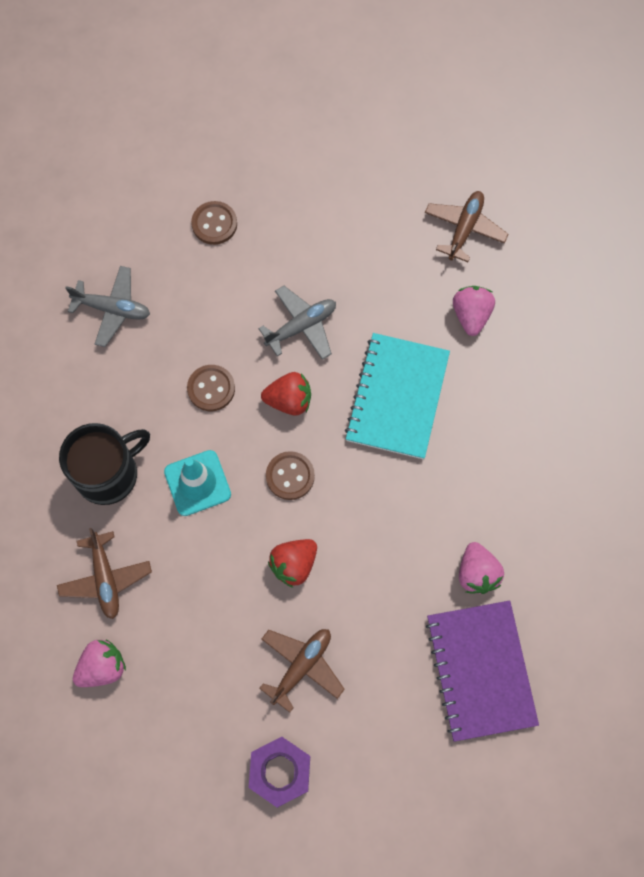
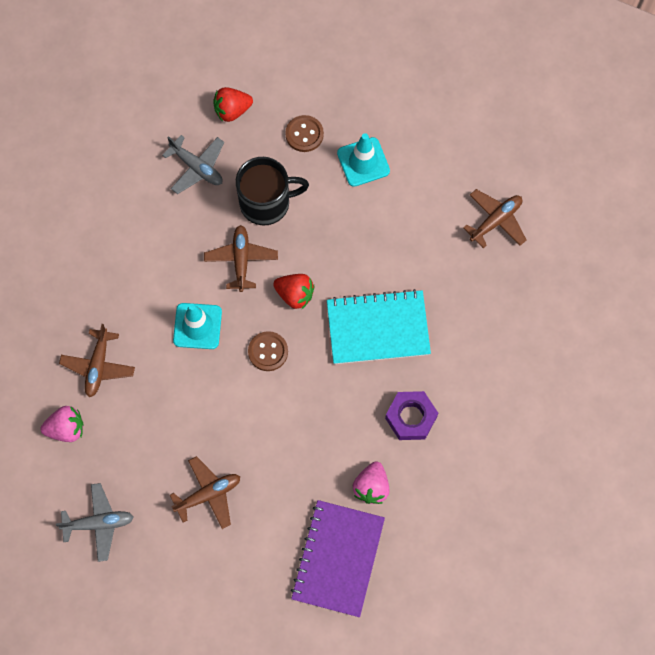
camera: 25 degrees right, 0 degrees up
(108, 474) = (136, 290): black mug -> black mug (266, 203)
(211, 388) = (241, 260): brown button -> brown plane
(280, 772) = (156, 562): purple nut -> purple nut (411, 417)
(293, 226) = (363, 162): none -> turquoise traffic cone
(294, 564) = (239, 418): red strawberry -> red strawberry (232, 110)
(301, 326) = (332, 242): grey plane -> grey plane (98, 523)
(397, 397) = (378, 328): turquoise notebook -> turquoise notebook turned 45 degrees clockwise
(471, 315) = (466, 290): pink strawberry -> none

